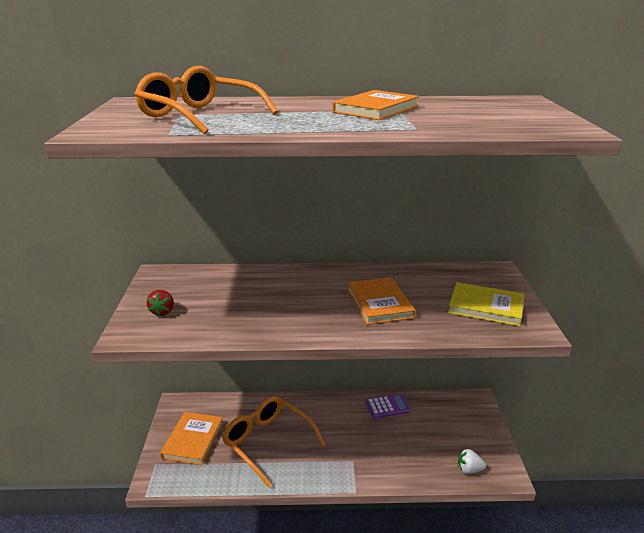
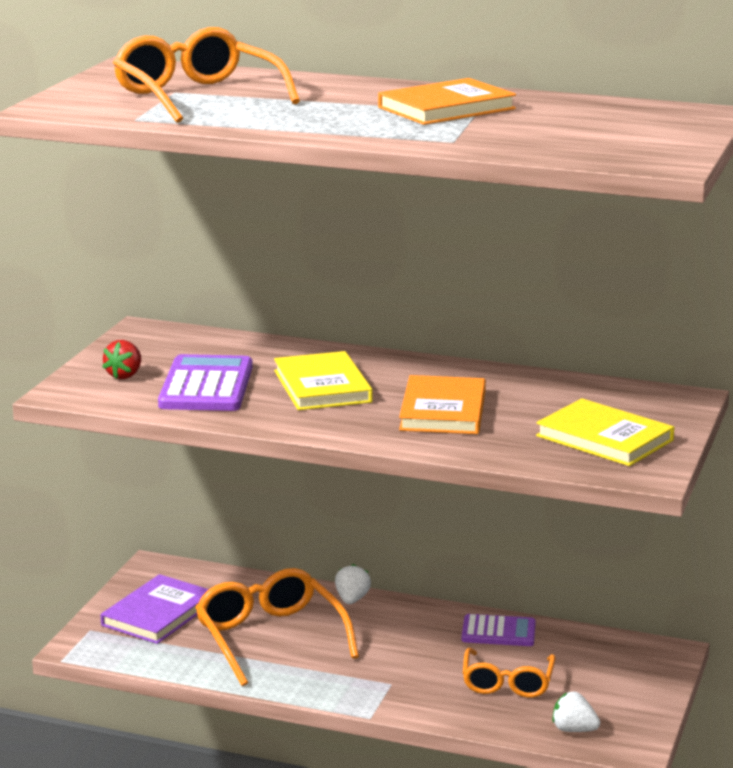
camera: 20 degrees right, 5 degrees down
(193, 440) = (158, 614): orange book -> purple book
(221, 311) = (206, 386): none -> purple calculator
(295, 298) = (322, 386): none -> yellow book
(299, 402) = (352, 600): none -> white strawberry
(414, 443) = (507, 683): none -> orange glasses

